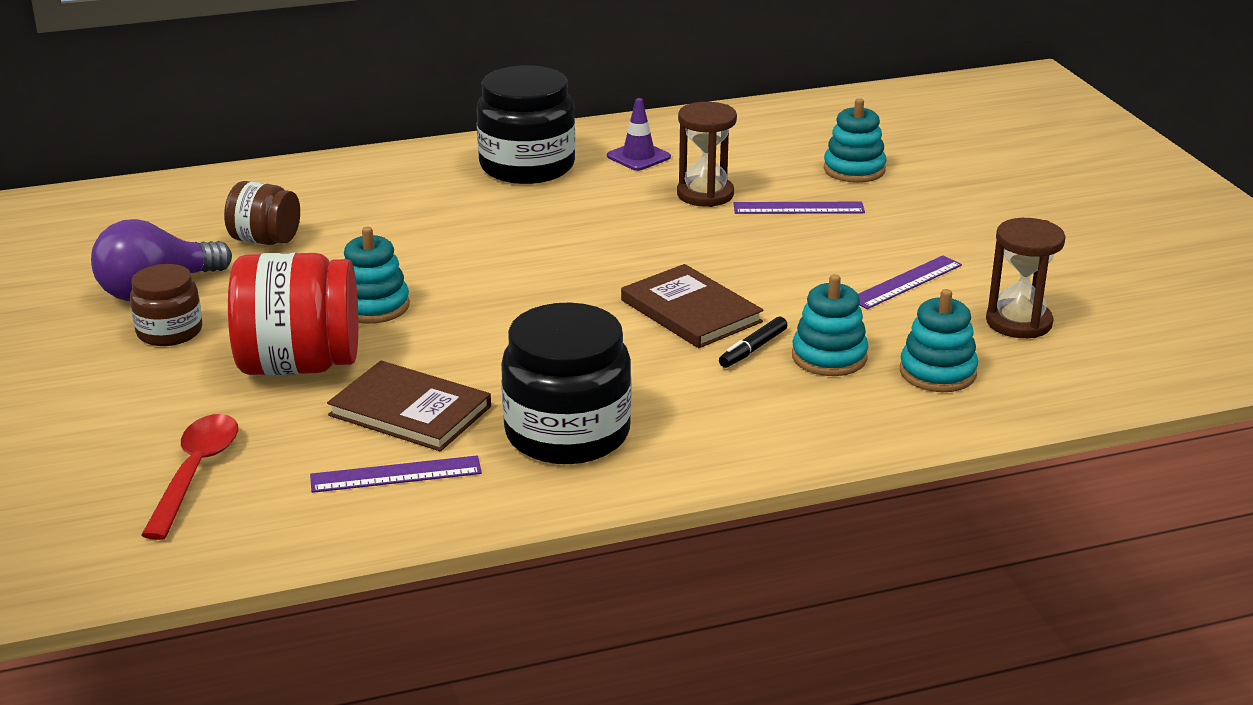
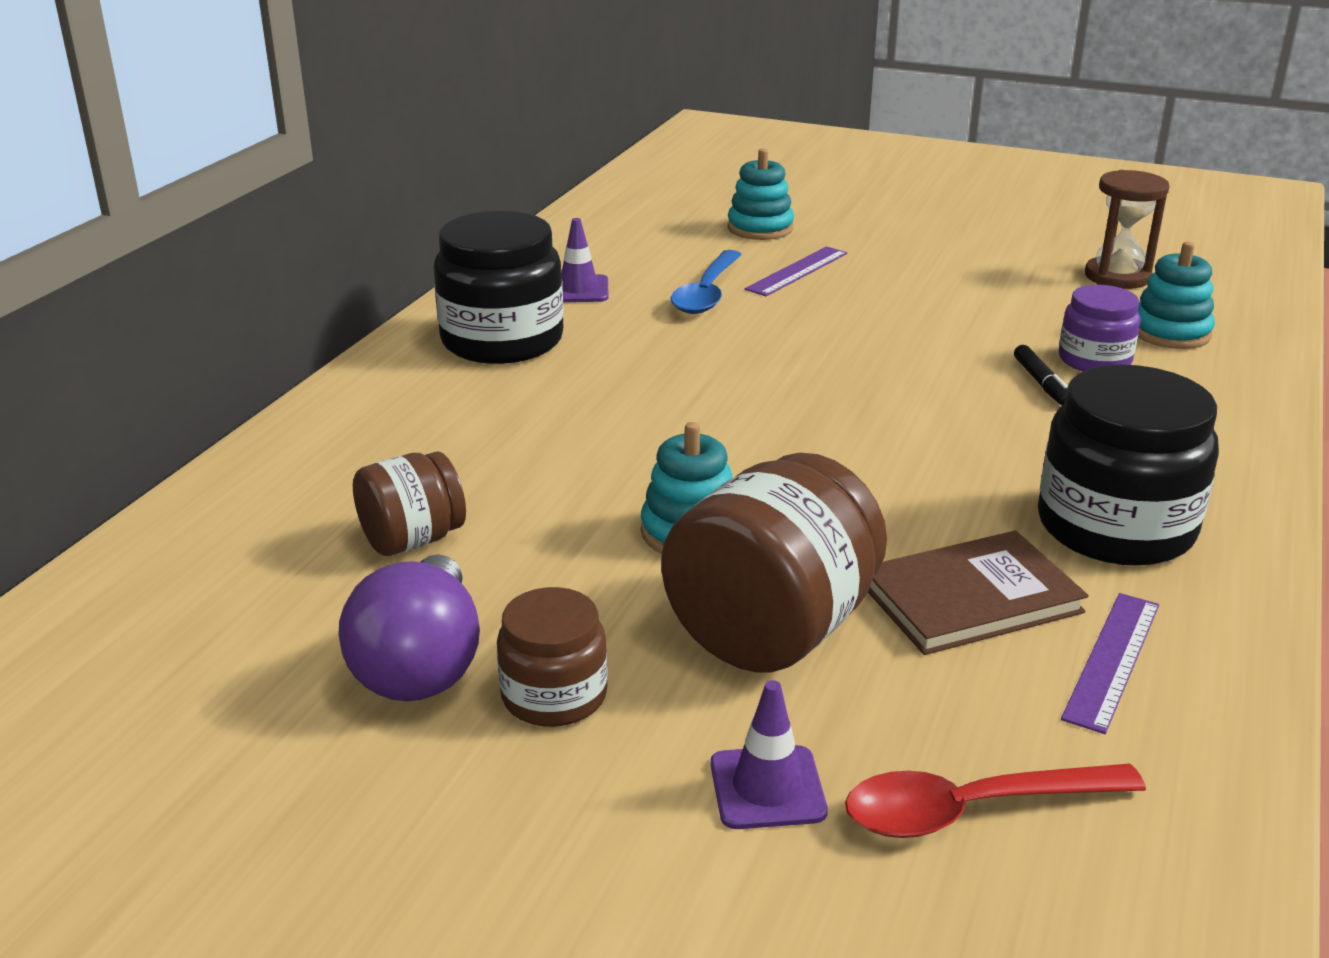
camera: 50 degrees left, 0 degrees up
(154, 412) = (767, 788): none -> purple traffic cone
(195, 473) = (971, 810): red spoon -> red spoon turned 60 degrees counterclockwise
(300, 365) = (772, 630): red jar -> brown jar
(691, 311) = (932, 381): brown book -> none
(705, 194) = (707, 293): brown hourglass -> blue spoon
(829, 357) = (1094, 360): turquoise stacking toy -> purple jar
(905, 282) = (994, 286): purple ruler -> none

